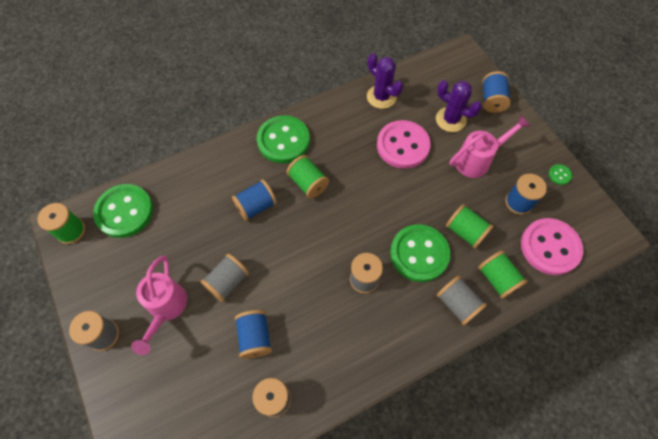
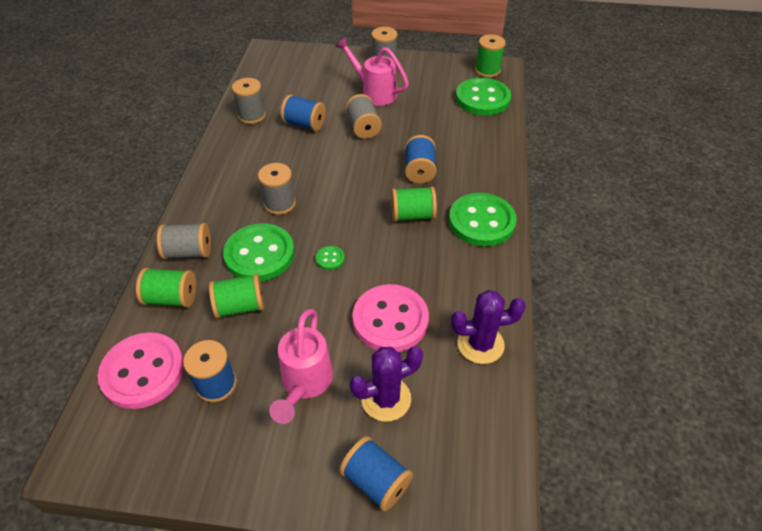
camera: 125 degrees right, 15 degrees down
(559, 175) = (198, 466): green button -> green button (330, 259)

